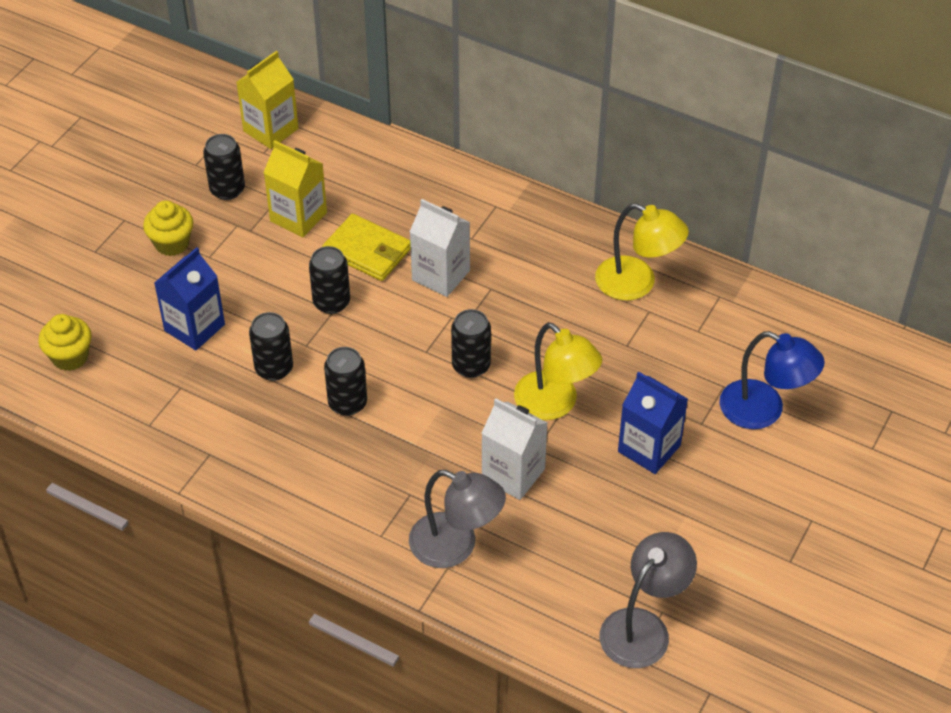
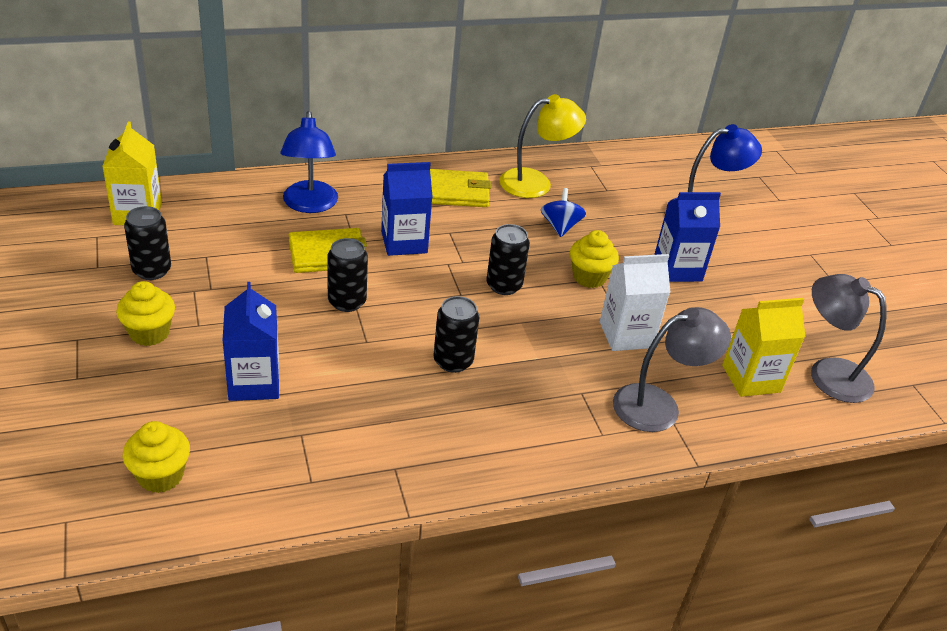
camera: 50 degrees left, 10 degrees down
(274, 368) = (363, 372): black can -> none
(298, 217) = (241, 259): yellow carton -> yellow carton (751, 379)
(408, 194) = (310, 205): none -> blue lamp
(441, 275) = (404, 242): white carton -> blue carton
(548, 251) = (455, 192): none -> yellow wallet
(555, 404) = (589, 277): yellow lamp -> yellow cupcake
(597, 341) = (560, 227): none -> blue spinning top
(643, 627) = (828, 373): grey lamp -> grey lamp turned 45 degrees counterclockwise

